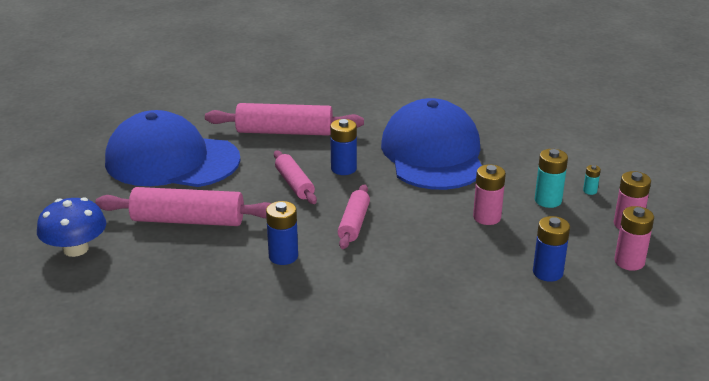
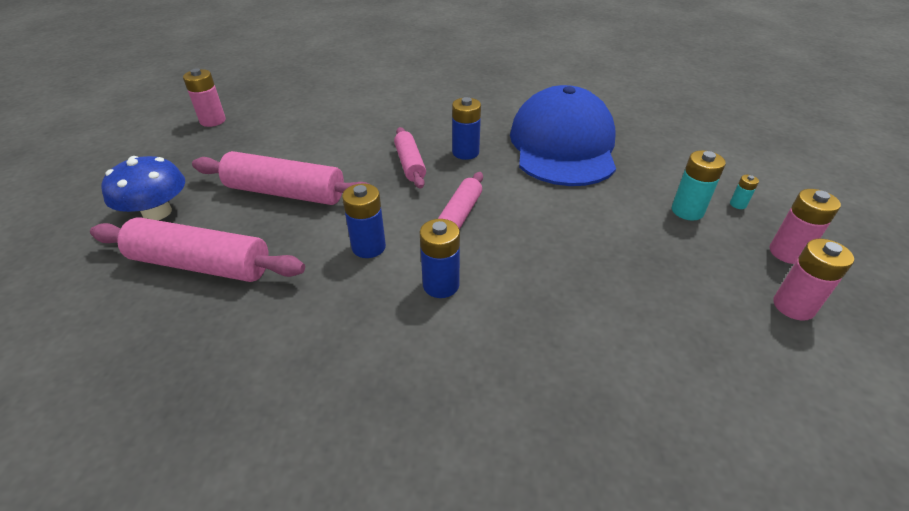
camera: 10 degrees right, 10 degrees up
(171, 160) = (299, 129): blue cap -> none
(284, 132) = (418, 110): pink rolling pin -> pink rolling pin (201, 264)
(487, 217) = (613, 224): pink battery -> pink battery (213, 121)
(547, 272) = (684, 309): blue battery -> blue battery (441, 285)

